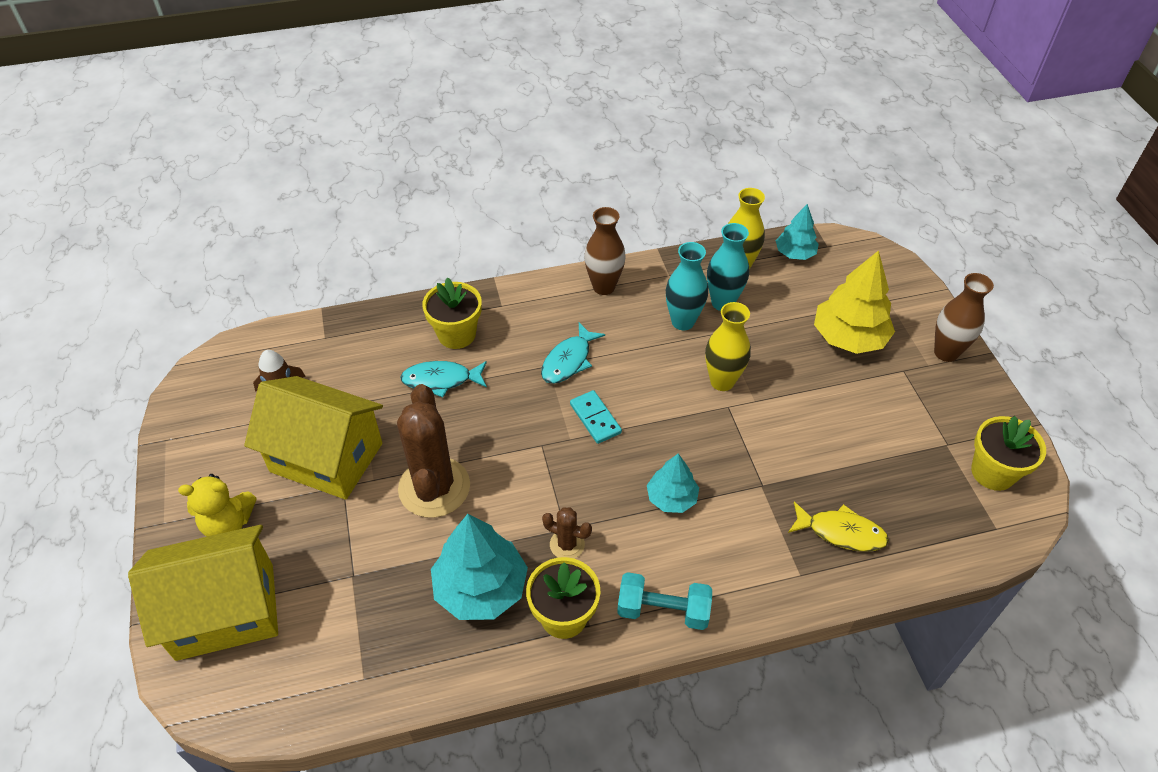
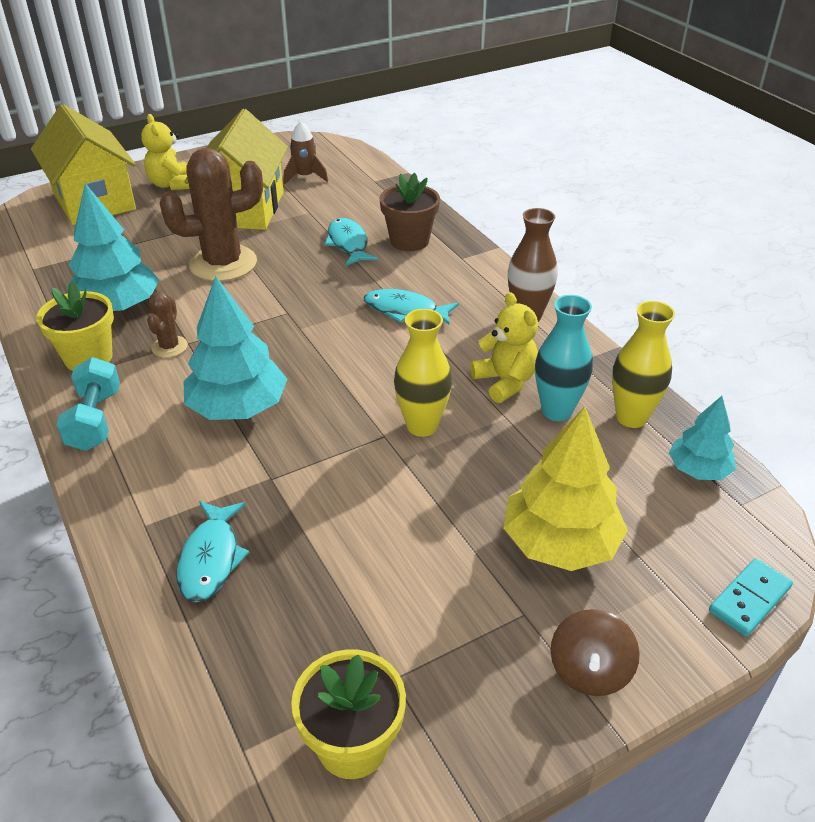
camera: 75 degrees right, 10 degrees down
(456, 334) = (409, 241): yellow flower pot -> brown flower pot
(595, 418) = (332, 340): turquoise domino -> turquoise domino (749, 599)
(671, 498) = (238, 407): turquoise tree -> turquoise tree, size x1.71
(683, 322) = (505, 382): turquoise vase -> yellow teddy bear
(841, 532) = (211, 559): yellow fish -> turquoise fish
(946, 353) = (589, 671): brown vase -> brown spinning top

